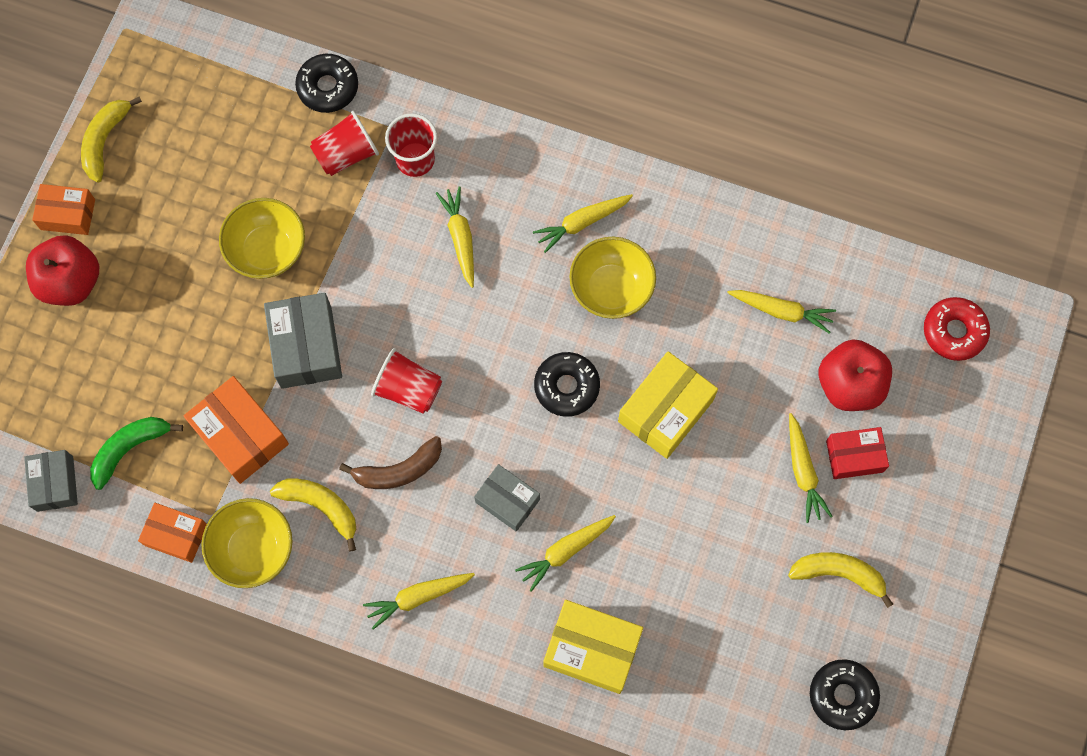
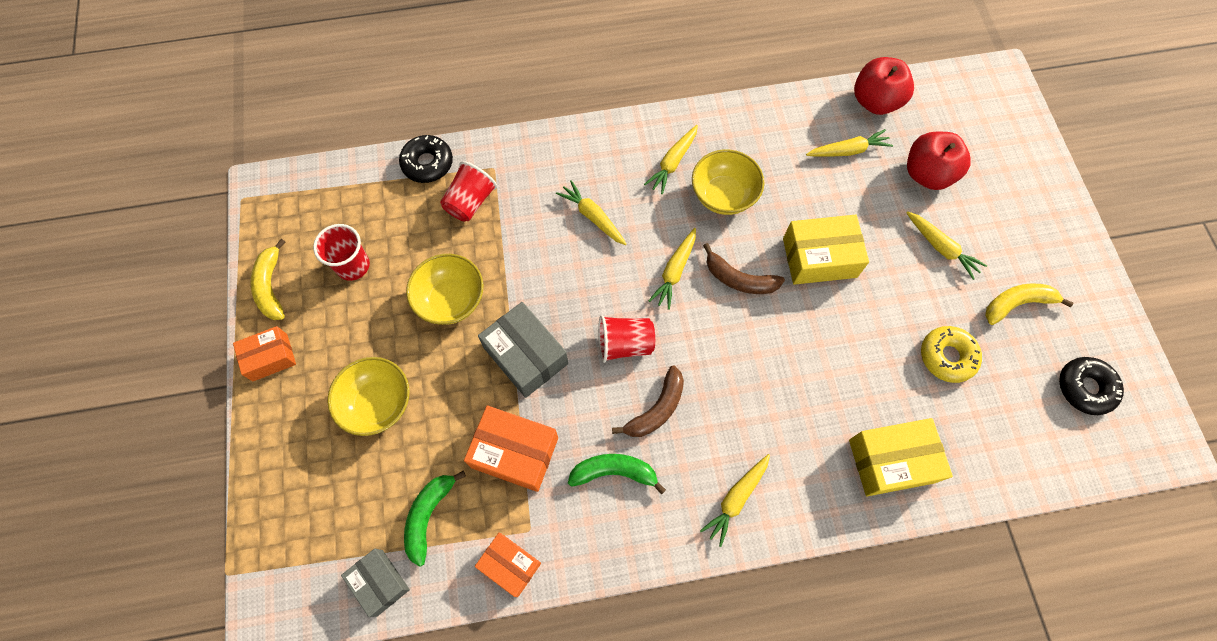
camera: 30 degrees left, 5 degrees down
(71, 281) = (301, 408): red apple -> red apple (875, 101)
(176, 535) = (510, 565): orange box -> orange box turned 45 degrees clockwise
(253, 549) = (581, 539): yellow bowl -> yellow bowl (378, 404)
(321, 506) = (614, 472): yellow banana -> green banana
(415, 159) = (524, 180): red cup -> red cup (353, 266)
(507, 500) = (753, 385): grey box -> none
(565, 551) = (820, 398): yellow carrot -> yellow carrot (674, 271)
(566, 387) = (739, 279): black donut -> brown banana
(665, 410) = (819, 258): yellow box -> yellow box turned 75 degrees clockwise
(723, 584) = (947, 357): none -> yellow donut
(854, 456) = (966, 219): red box -> none
(954, 331) = (966, 106): red donut -> none

